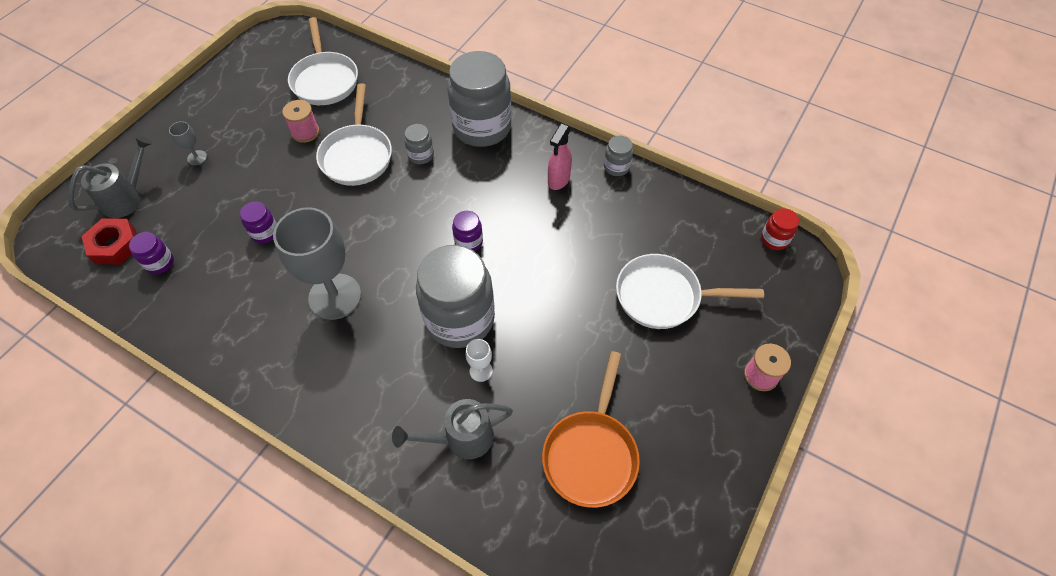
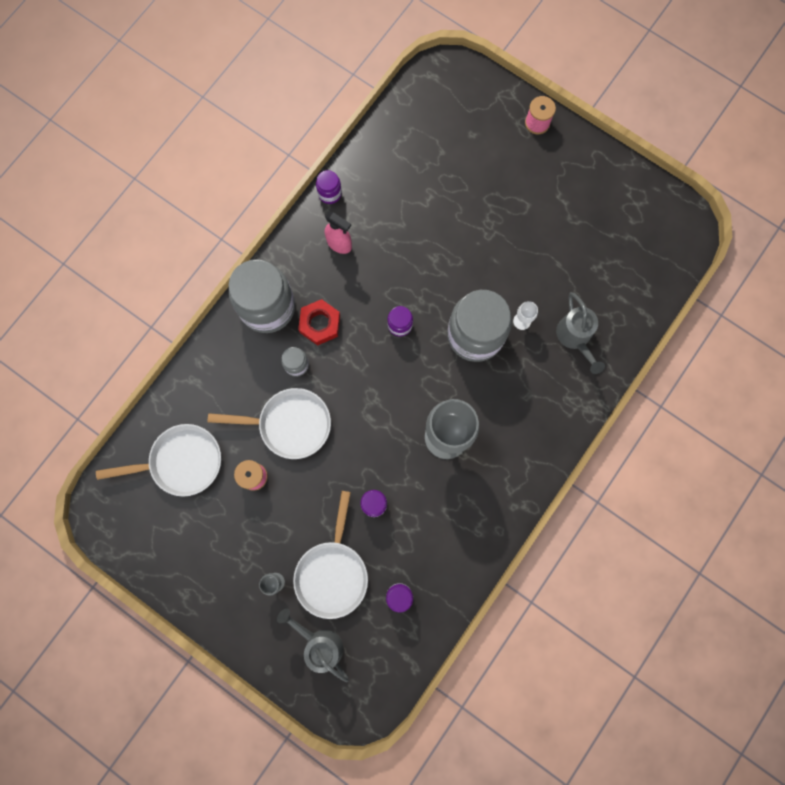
camera: 85 degrees left, 20 degrees up
(115, 245) = (376, 642): red nut -> red nut (320, 324)
(591, 454) = (590, 248): orange pan -> none
(616, 167) = (330, 193): grey jar -> purple jar
(664, 296) = (466, 177): white pan -> white pan (332, 572)
(774, 239) = (419, 84): red jar -> none

